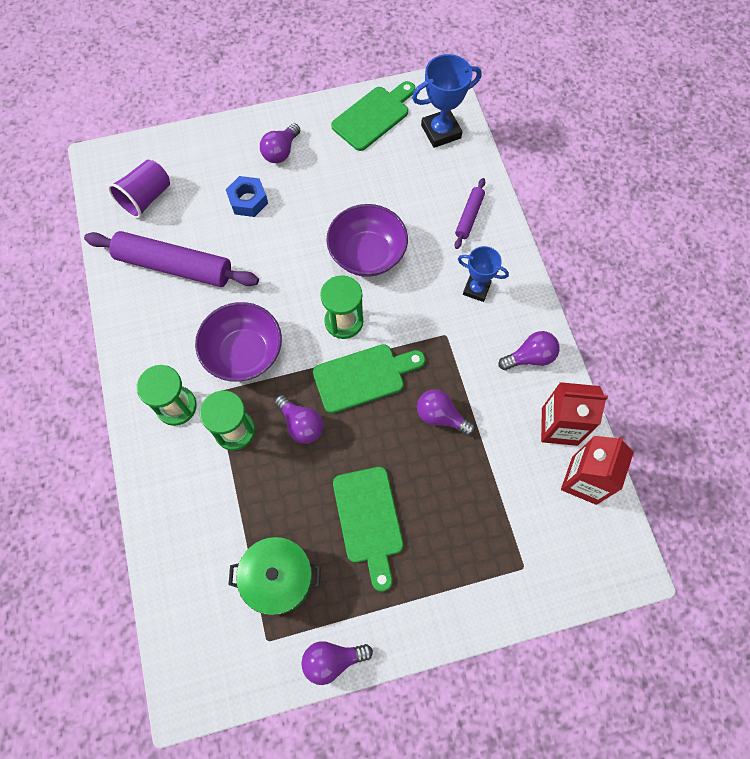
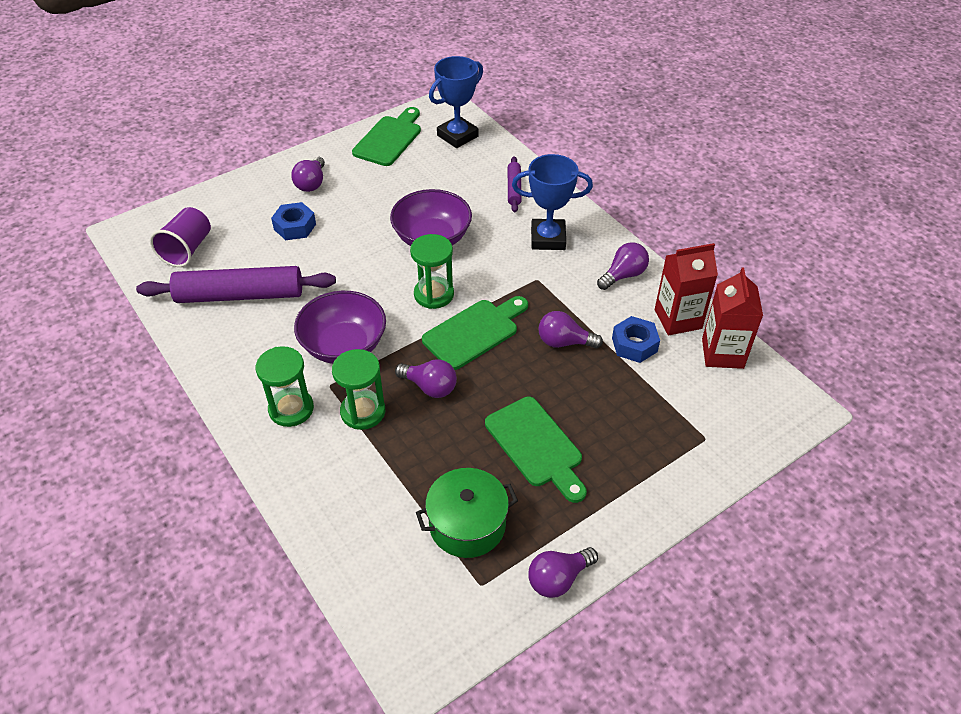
camera: 20 degrees left, 20 degrees down
(476, 289) = (548, 238): blue trophy -> blue trophy, size x1.52
(504, 441) = (634, 345): none -> blue nut

